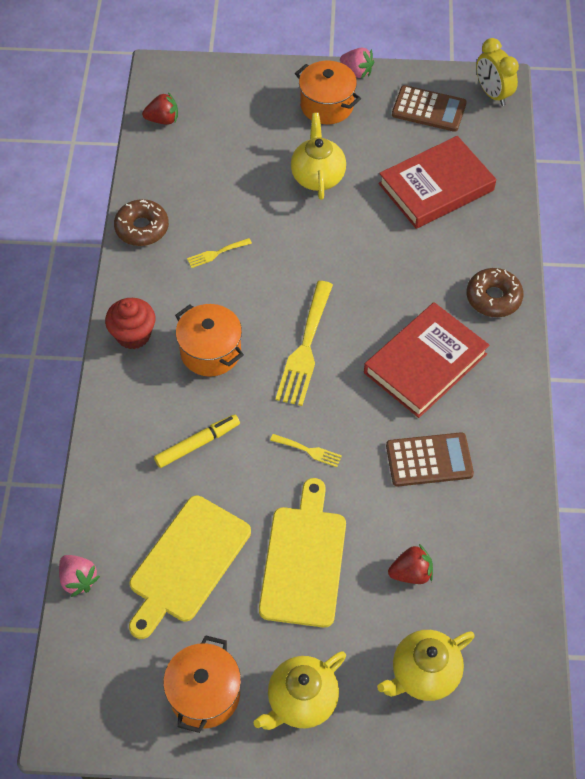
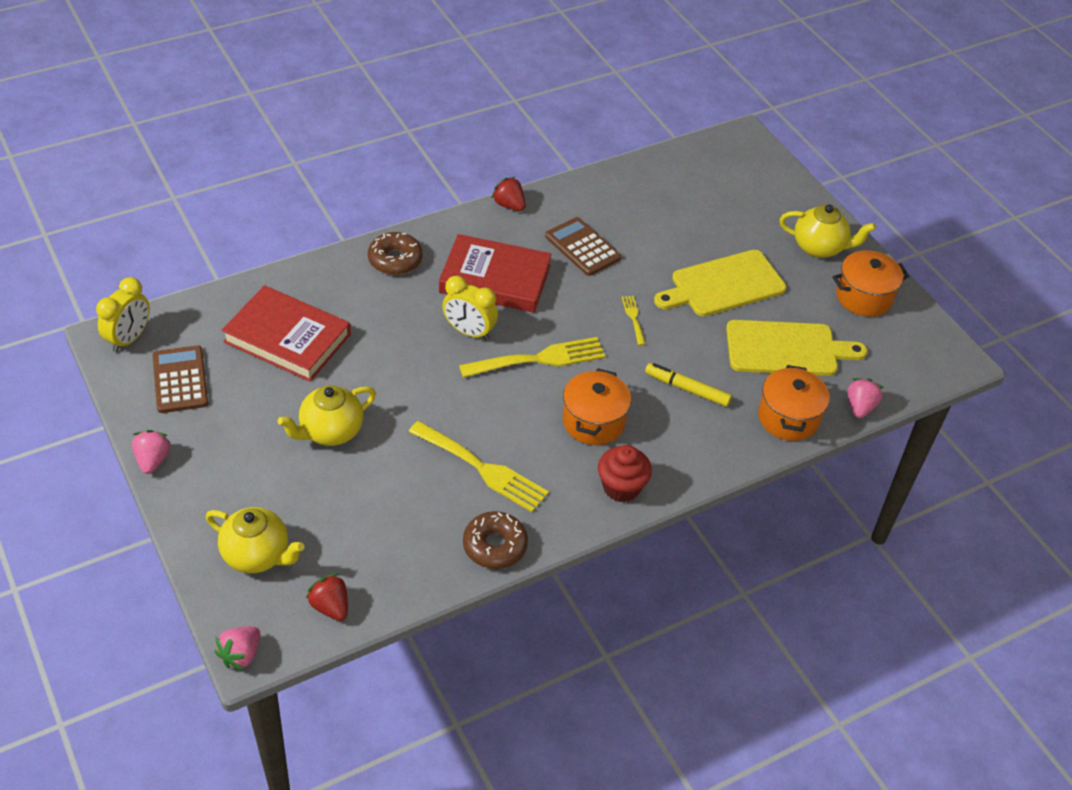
camera: 125 degrees left, 10 degrees down
(161, 65) = (241, 655): none -> pink strawberry
(216, 253) = (483, 469): yellow fork -> yellow fork, size x2.10
(327, 105) = (221, 465): orange pot -> orange pot (788, 418)
(369, 312) = (469, 332): none -> yellow clock
(411, 573) = (680, 226): red strawberry -> red strawberry (509, 205)
(423, 674) = (745, 197): yellow teapot -> yellow teapot (257, 555)

